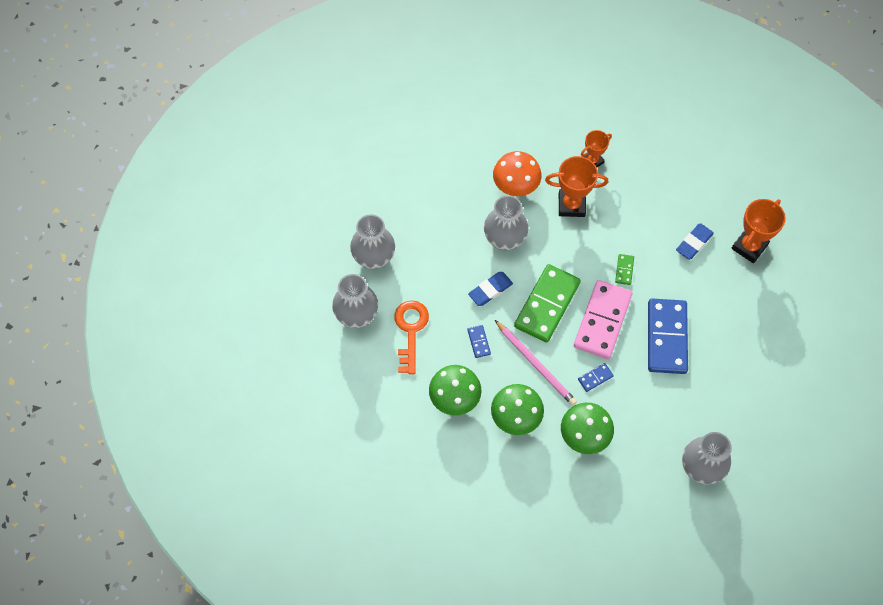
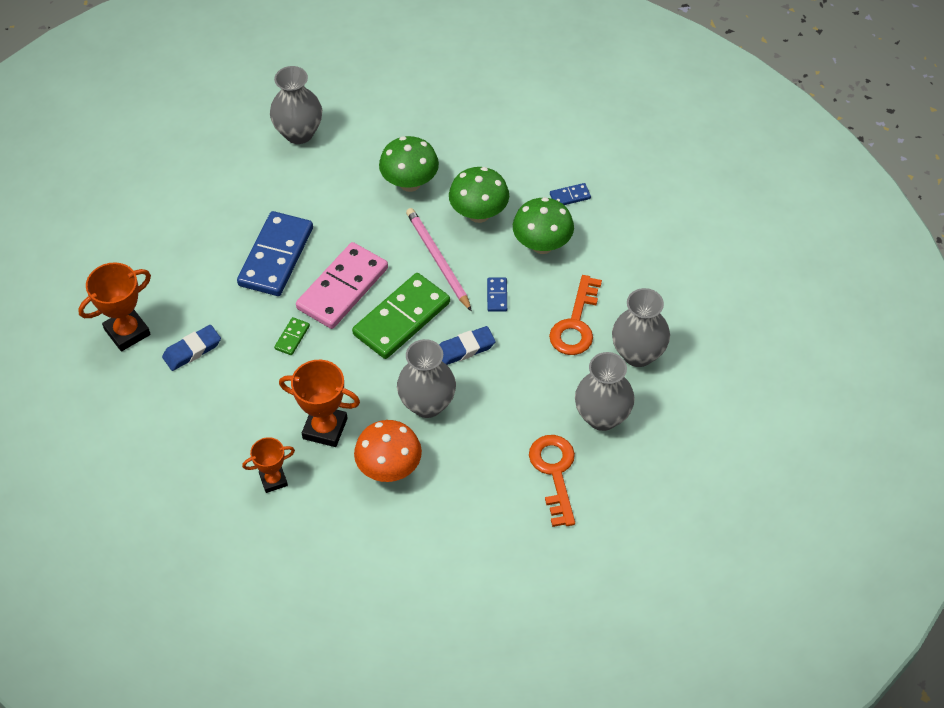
camera: 165 degrees left, 10 degrees down
(399, 208) = (554, 473): none -> orange key
(595, 378) = (375, 234): blue domino -> blue domino (570, 196)

